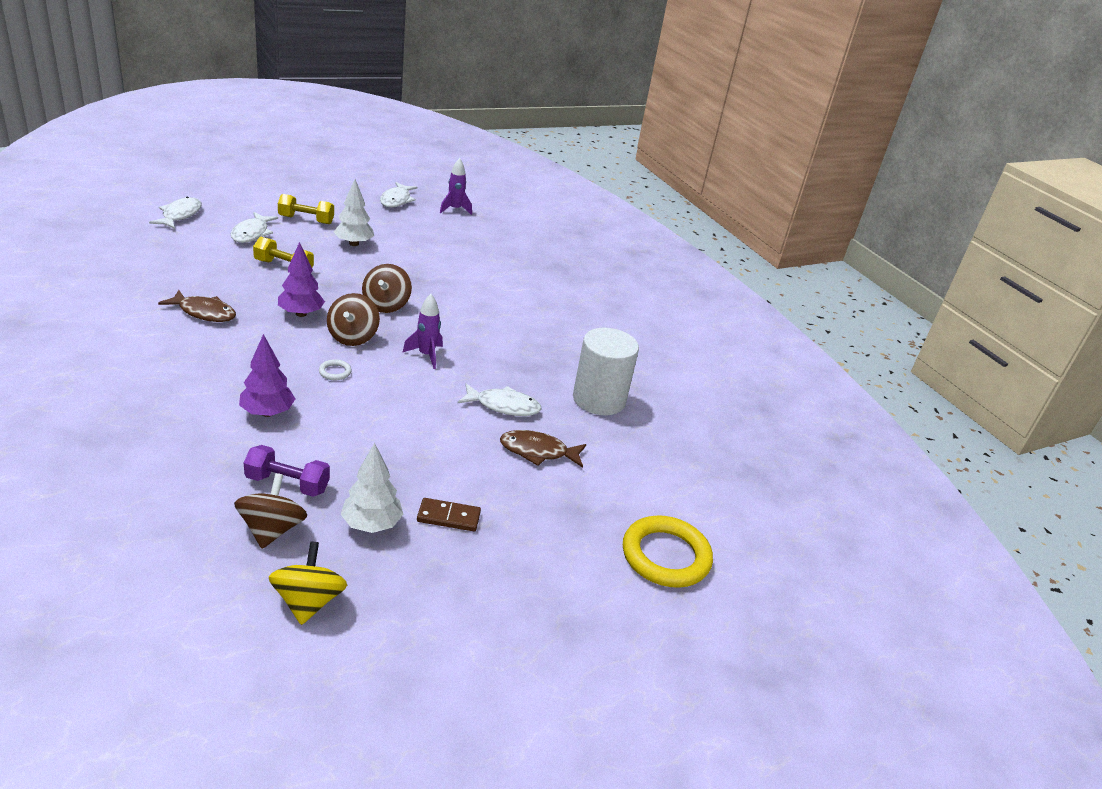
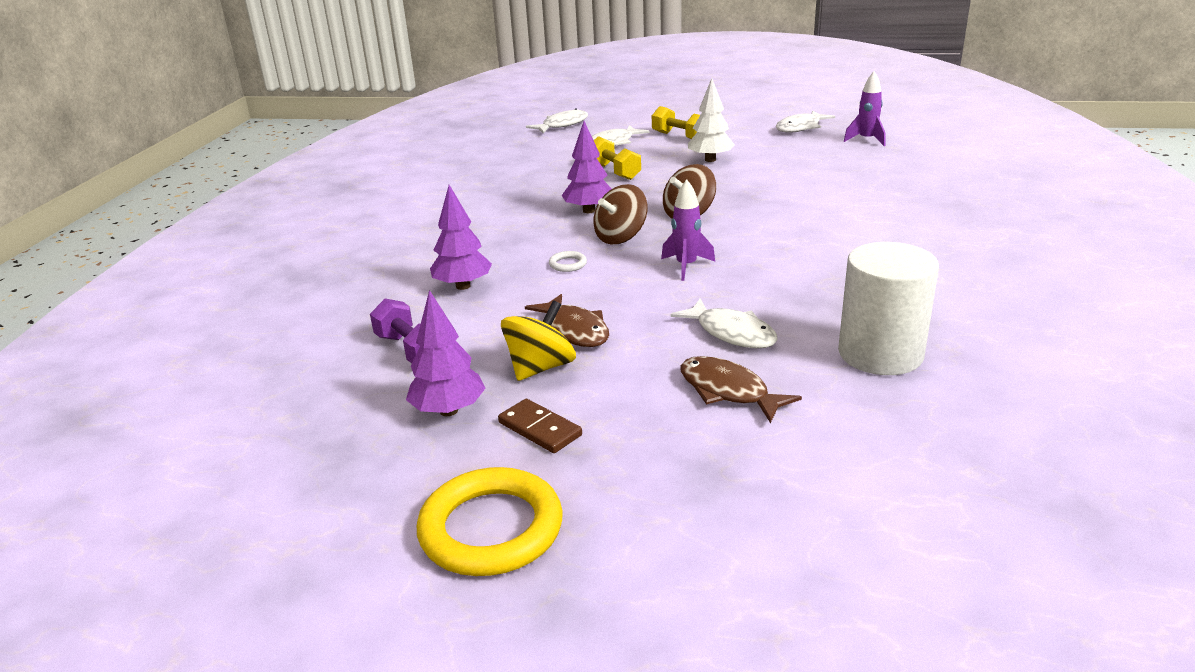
camera: 45 degrees right, 5 degrees down
(204, 312) = (499, 198): brown fish -> brown fish (574, 330)
(272, 530) = (351, 386): brown spinning top -> none
(308, 602) = (306, 463): yellow spinning top -> yellow spinning top (540, 368)
(371, 524) = (449, 411): white tree -> purple tree
(665, 556) = (800, 576): yellow ring -> yellow ring (491, 529)

